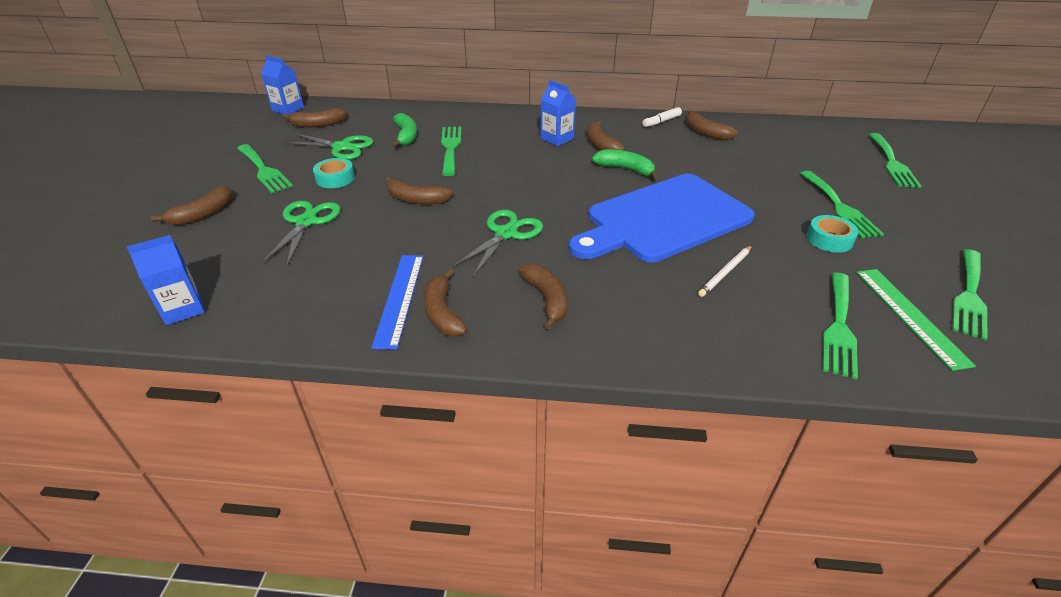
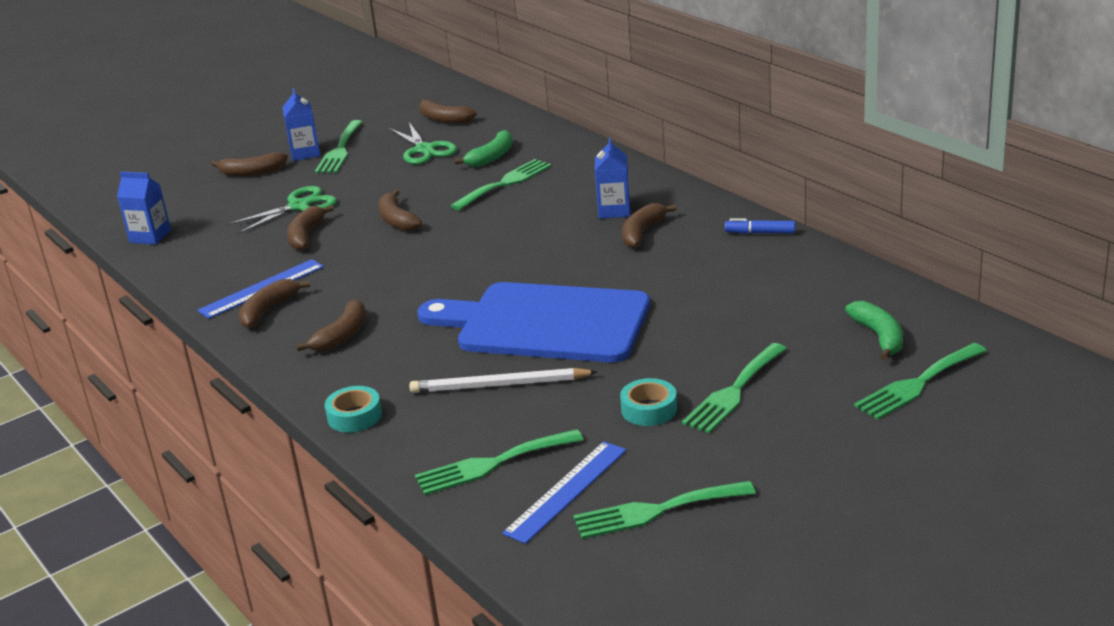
camera: 50 degrees right, 10 degrees down
(288, 109) = (447, 94): blue carton -> blue carton (305, 153)
(335, 178) = (374, 177): turquoise tape -> turquoise tape (354, 416)
(506, 234) = (406, 276): green scissors -> none
(625, 169) = (612, 266): green banana -> green banana (879, 337)
(661, 121) = (760, 233): white marker -> blue marker
(705, 132) = (780, 263): brown banana -> brown banana (306, 235)
(725, 272) = (499, 385): white pencil -> white pencil, size x1.55
(910, 315) = (566, 491): green ruler -> blue ruler

